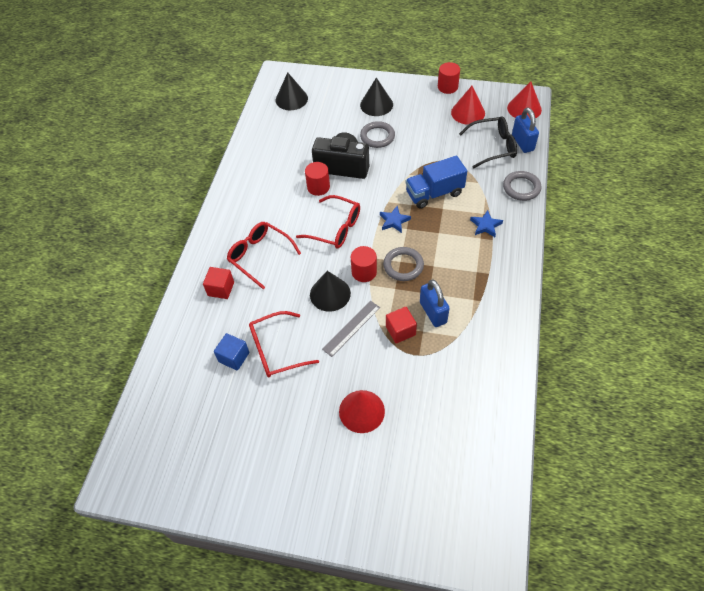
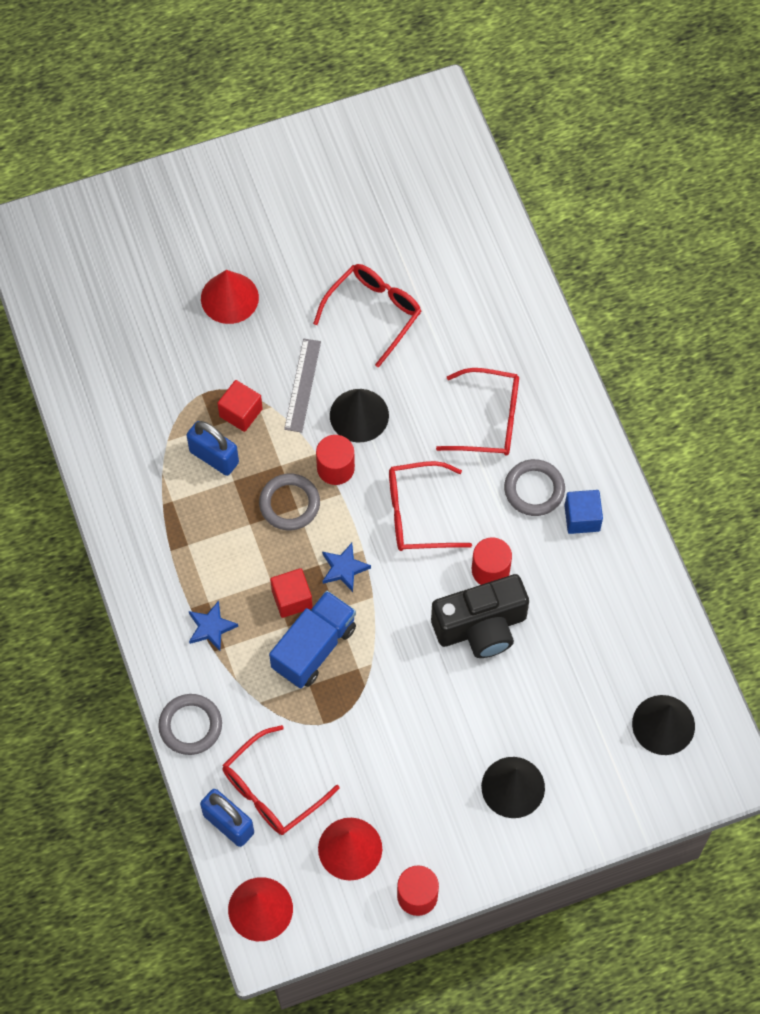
camera: 145 degrees right, 10 degrees up
(221, 289) = (502, 350): red cube -> red cube (292, 599)
(234, 357) = (417, 280): blue cube -> blue cube (582, 518)
(377, 137) = (466, 715): grey ring -> grey ring (534, 489)
(493, 146) = (271, 790): black glasses -> red glasses

